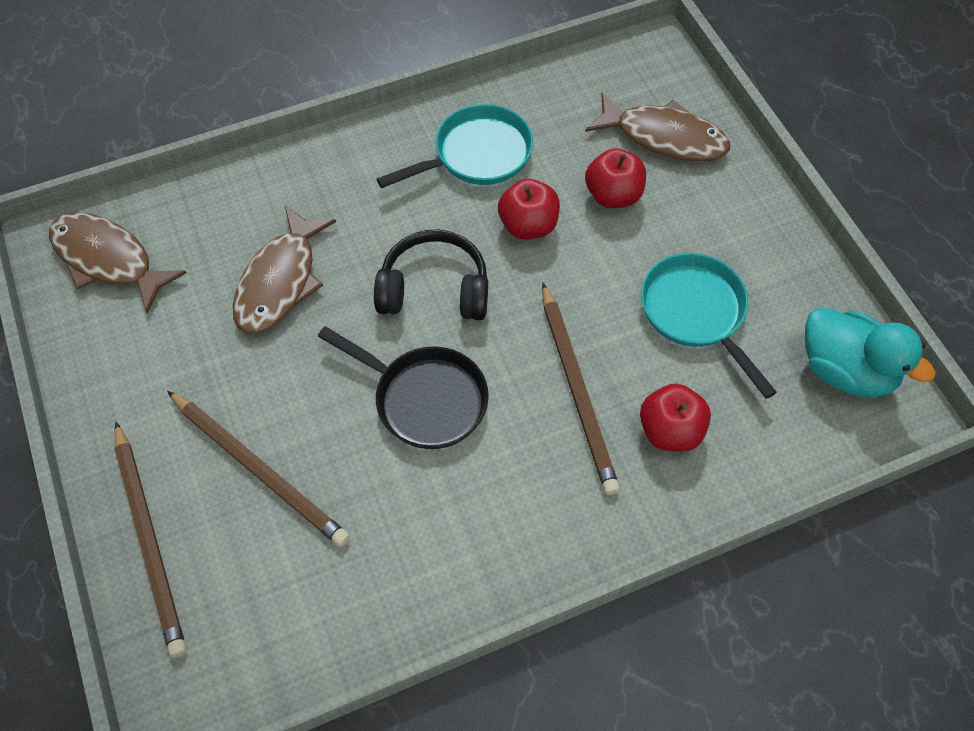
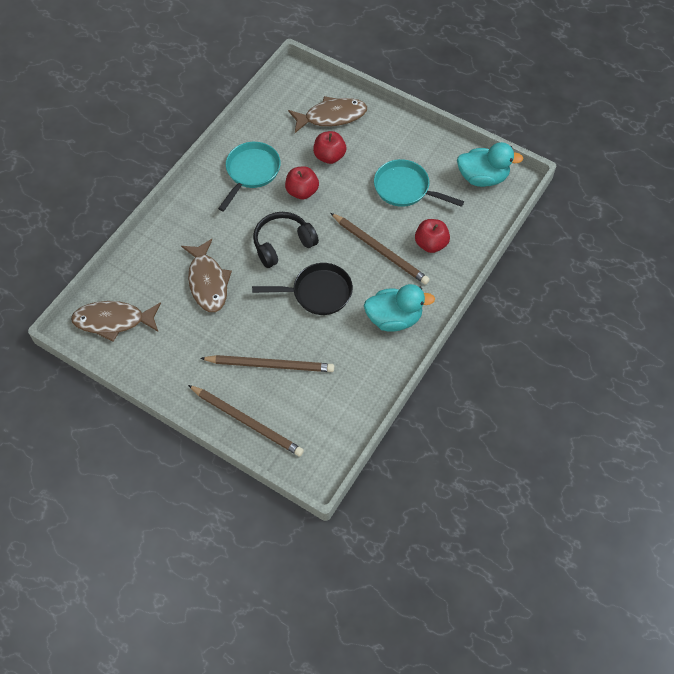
camera: 35 degrees left, 0 degrees up
(510, 520) = (394, 318): none -> turquoise duck

